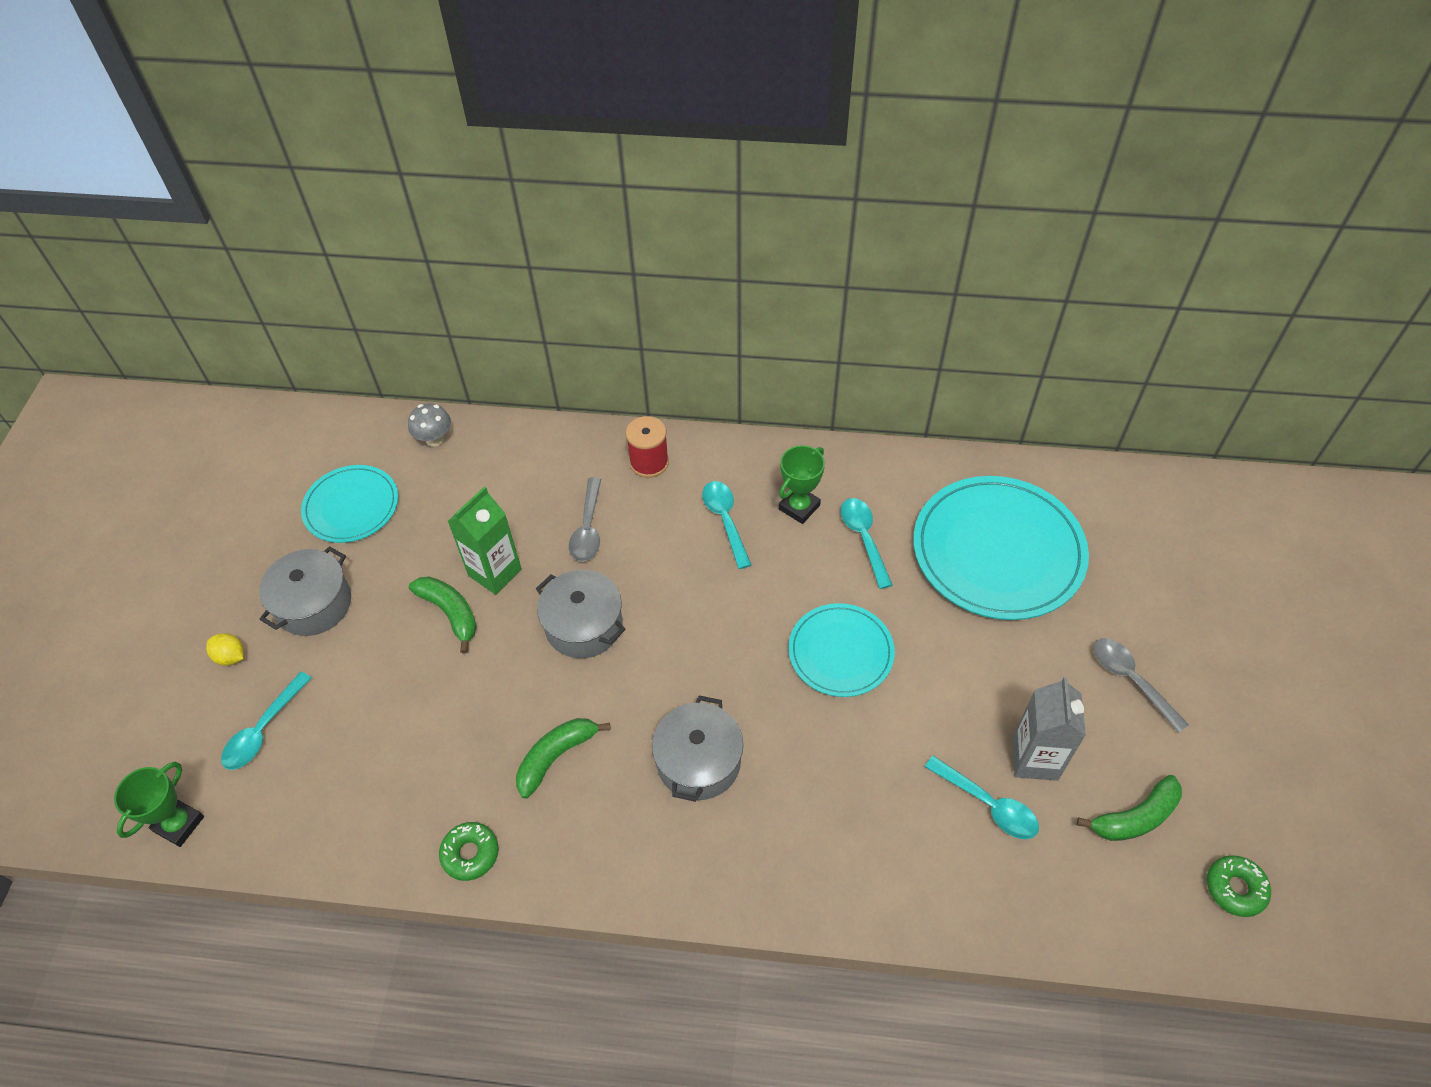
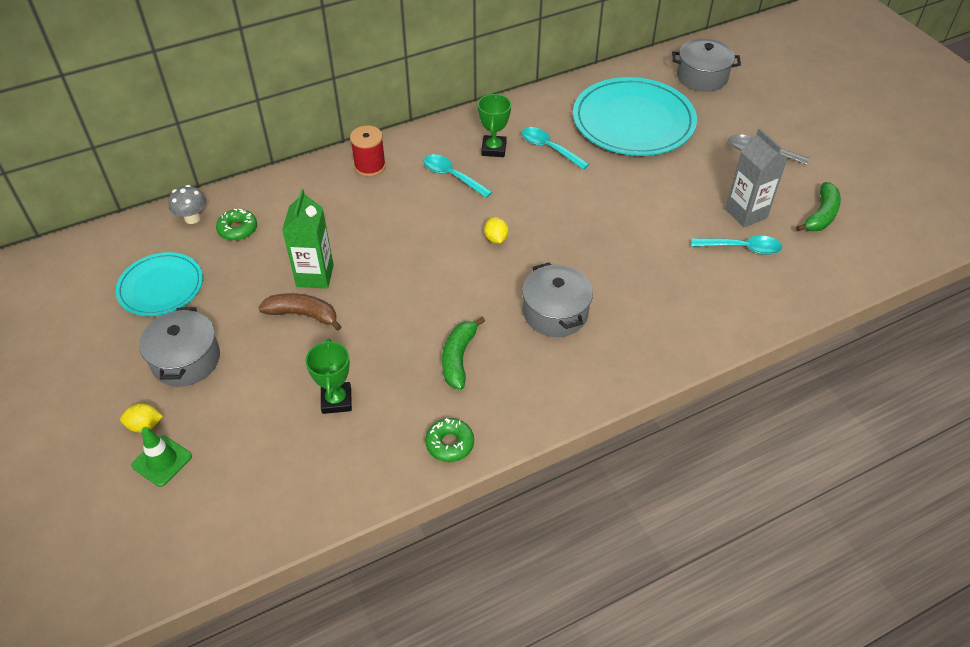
camera: 35 degrees left, 5 degrees down
(179, 824) = (201, 552): green trophy -> green trophy (336, 400)
(217, 704) = (162, 461): none -> green traffic cone
(263, 730) = (217, 456): turquoise spoon -> none
(450, 613) = (303, 314): green banana -> brown banana
(584, 625) = (409, 276): grey pot -> grey pot (702, 77)
(588, 528) = (361, 221): grey spoon -> none
(709, 628) = (496, 239): none -> yellow lemon
(840, 652) = (589, 213): turquoise plate -> none
(1235, 888) = (896, 222): green donut -> green donut (238, 229)

